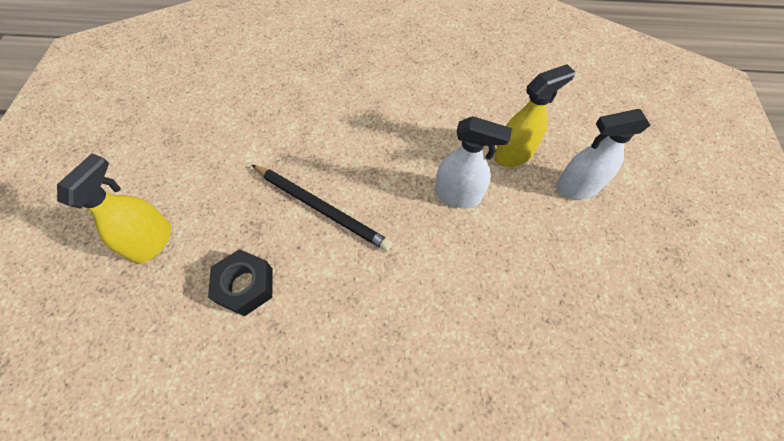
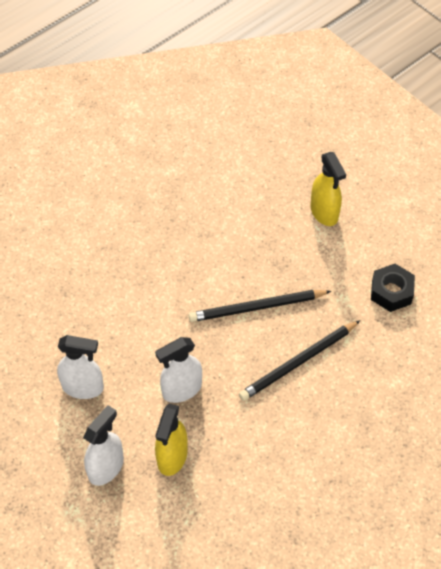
camera: 135 degrees right, 5 degrees down
(245, 286) = (245, 237): black nut -> black nut (391, 292)
(344, 140) = (299, 362): none -> black pencil
(548, 271) = (83, 387): none -> white spray bottle

